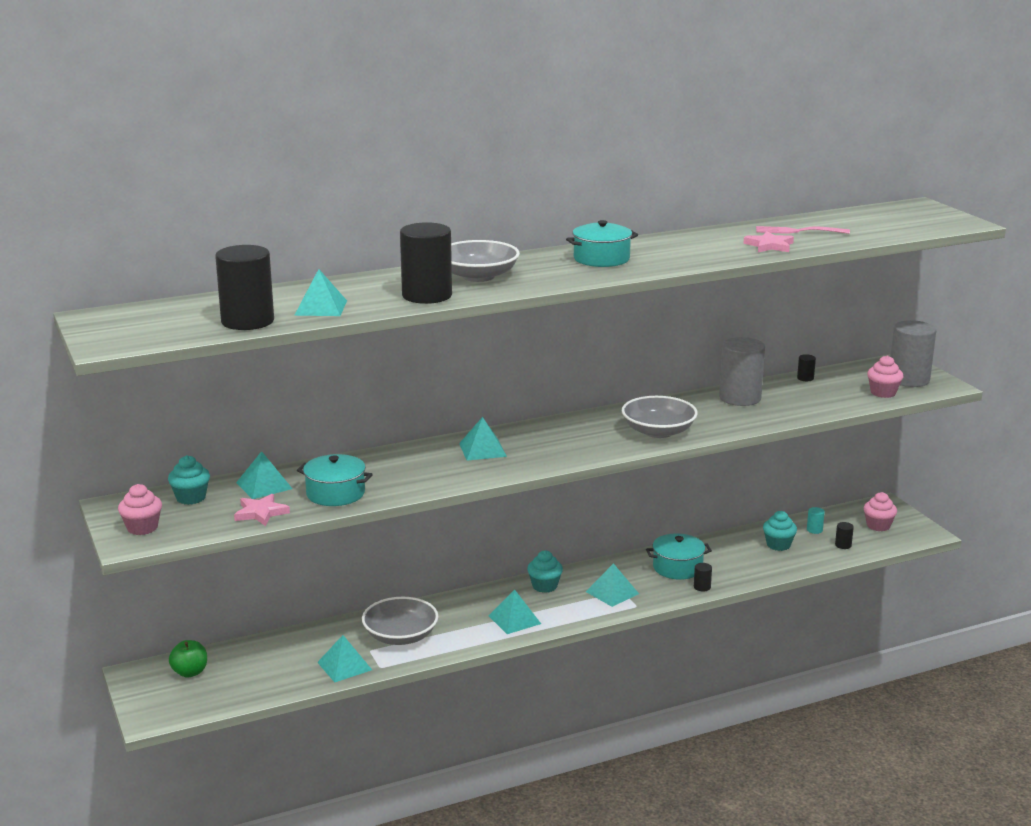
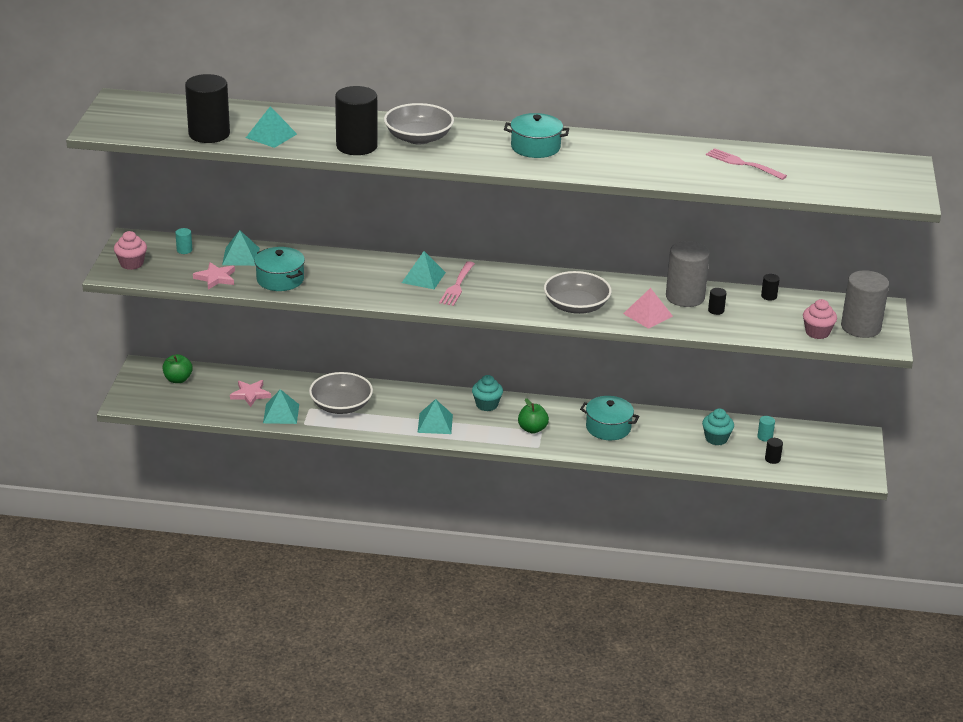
camera: 30 degrees right, 10 degrees up
(191, 498) = (184, 250): turquoise cupcake -> turquoise cylinder
(525, 447) = (457, 286): none -> pink fork
(612, 592) = (532, 429): turquoise pyramid -> green apple
(702, 587) = (608, 451): black cylinder -> black cylinder (716, 310)
(729, 420) = (647, 315): none -> pink pyramid
(769, 245) = (692, 173): pink star -> pink star (250, 394)
(878, 526) = (827, 453): pink cupcake -> none

